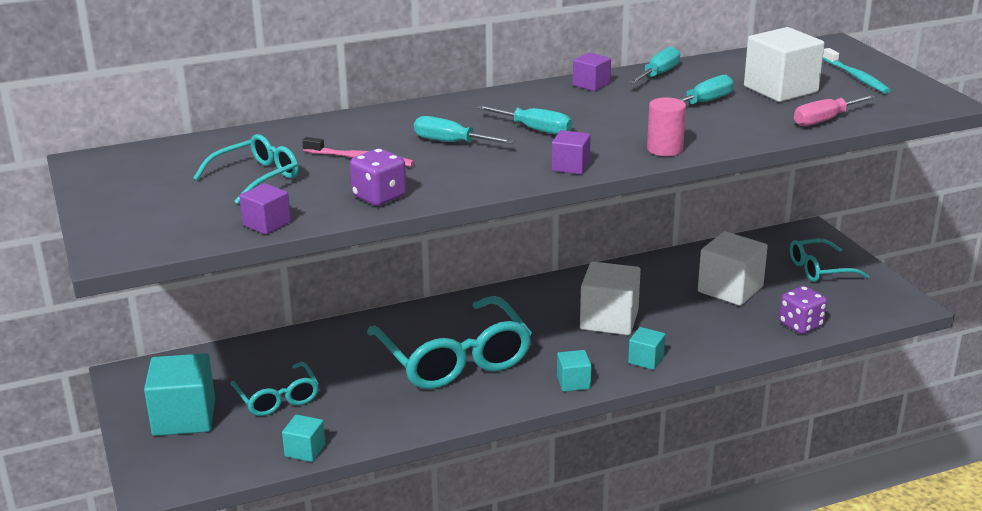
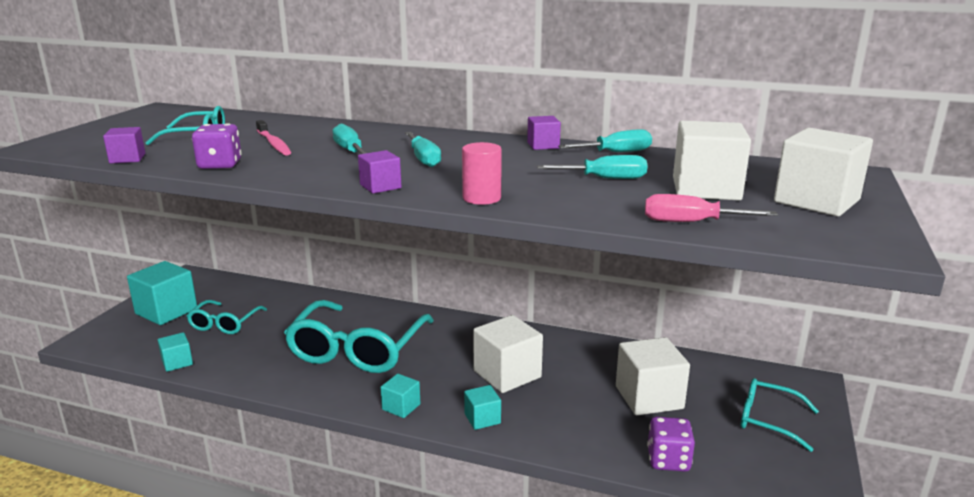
camera: 40 degrees right, 5 degrees down
(856, 77) = (816, 201): turquoise toothbrush -> white cube

